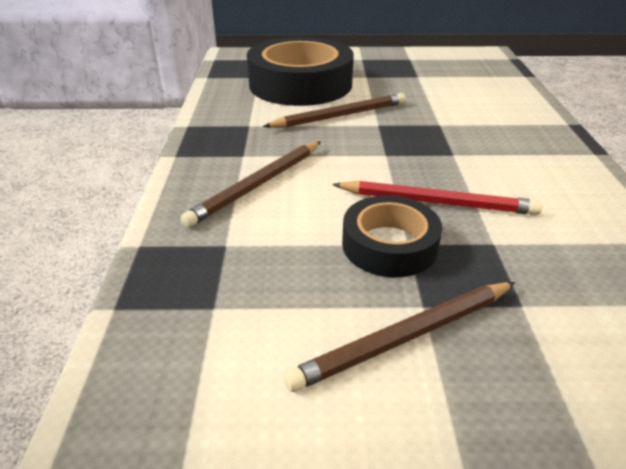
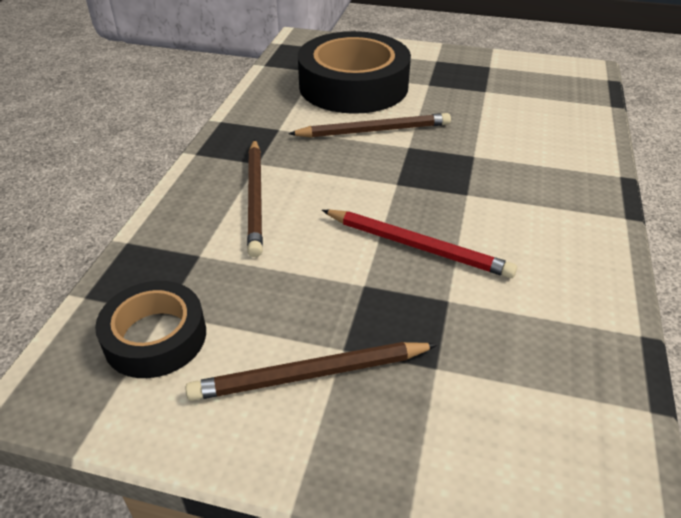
camera: 15 degrees right, 5 degrees up
(257, 185) = (255, 198): brown pencil -> brown pencil turned 60 degrees counterclockwise
(389, 245) = (345, 283): black tape -> black tape (155, 337)

